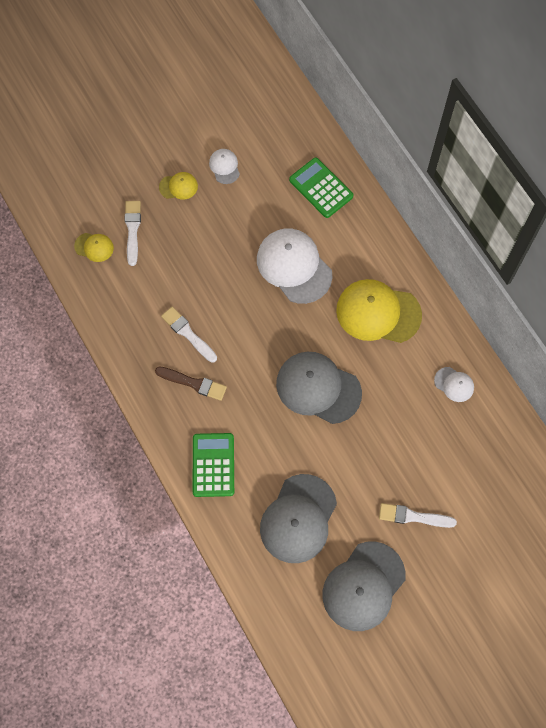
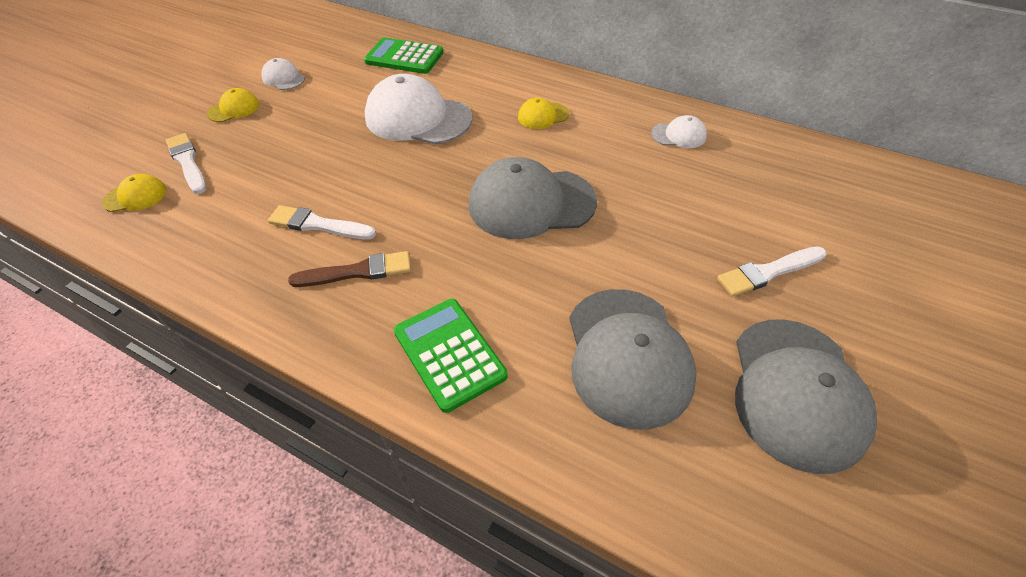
camera: 30 degrees left, 20 degrees down
(378, 312) = (543, 116): yellow cap -> yellow cap, size x0.47

